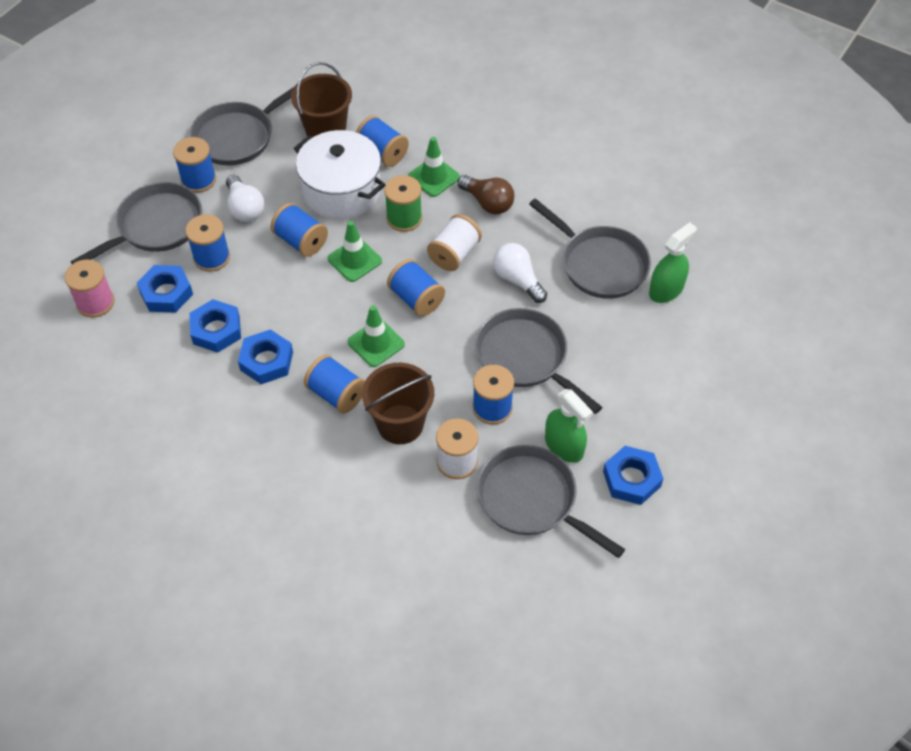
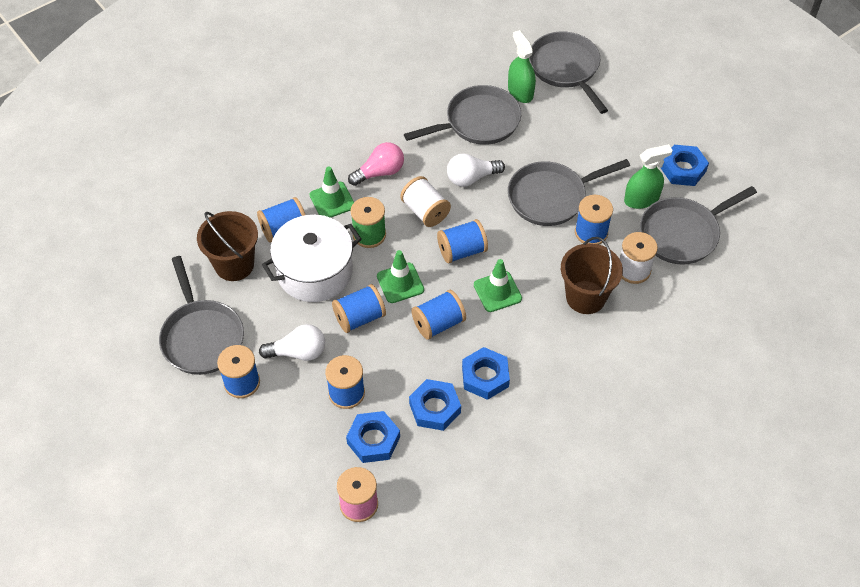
camera: 70 degrees left, 0 degrees up
(155, 226) = (285, 432): grey pan -> grey pan (566, 69)
(336, 394) = (539, 333): blue spool -> blue spool (438, 323)
(488, 203) = (380, 172): brown light bulb -> pink light bulb

